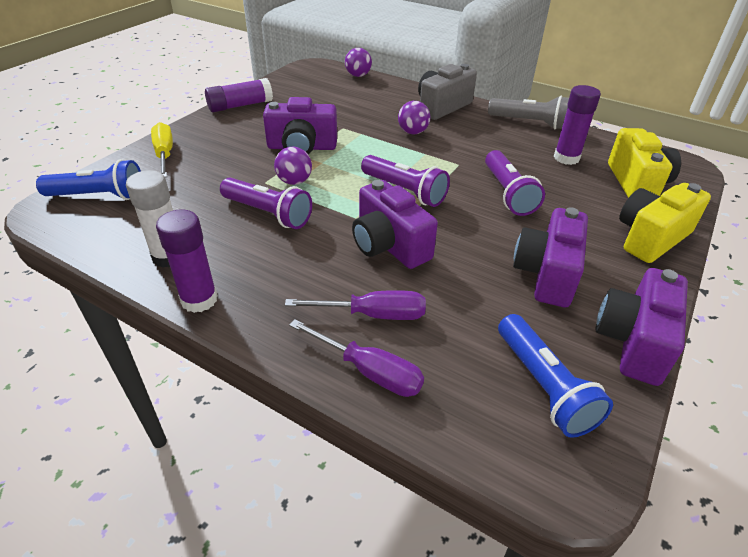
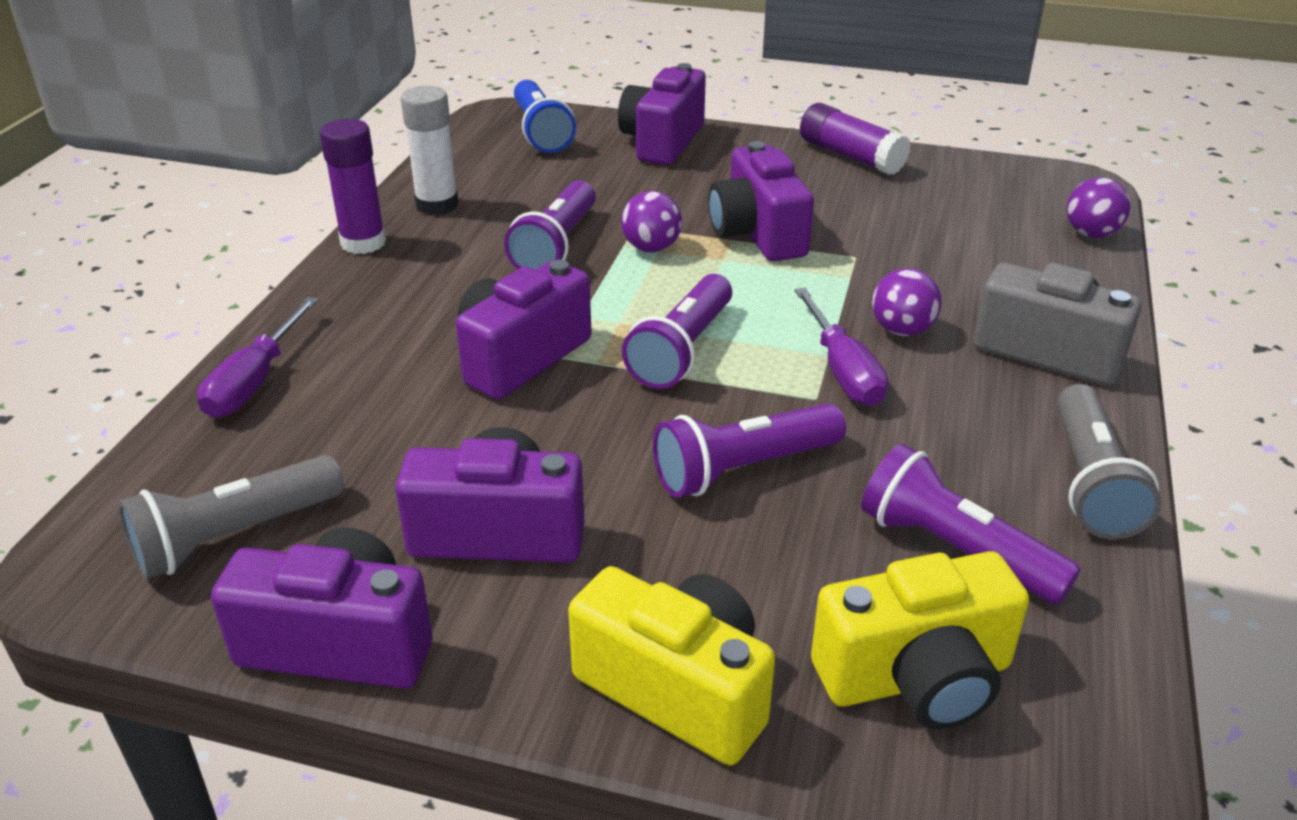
camera: 75 degrees right, 5 degrees down
(164, 154) = (662, 142): yellow screwdriver -> purple camera
(373, 314) = (359, 368): purple screwdriver -> purple screwdriver (843, 371)
(543, 386) = (234, 536): blue flashlight -> grey flashlight
(566, 158) = (955, 550): purple glue stick -> purple flashlight

